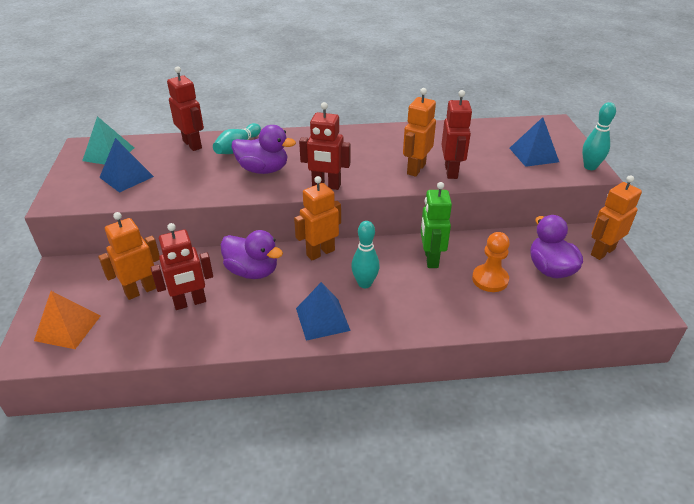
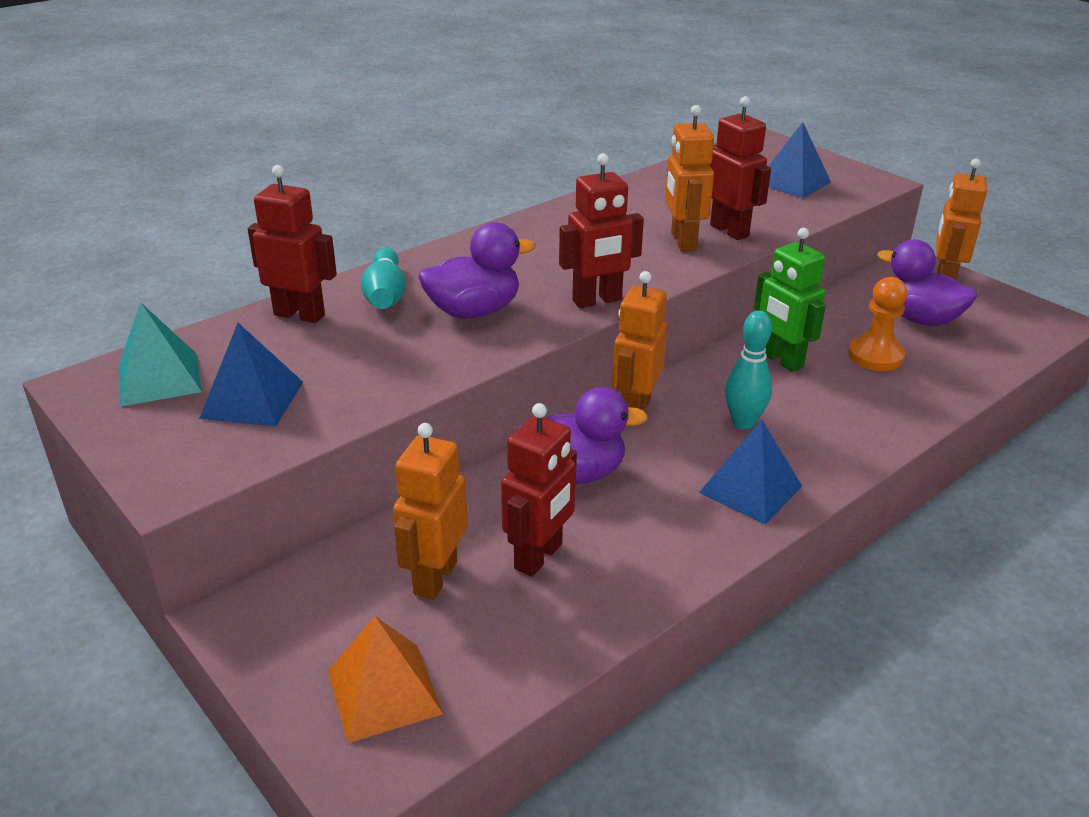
camera: 35 degrees left, 5 degrees down
(590, 167) = (869, 177): turquoise bowling pin -> none

